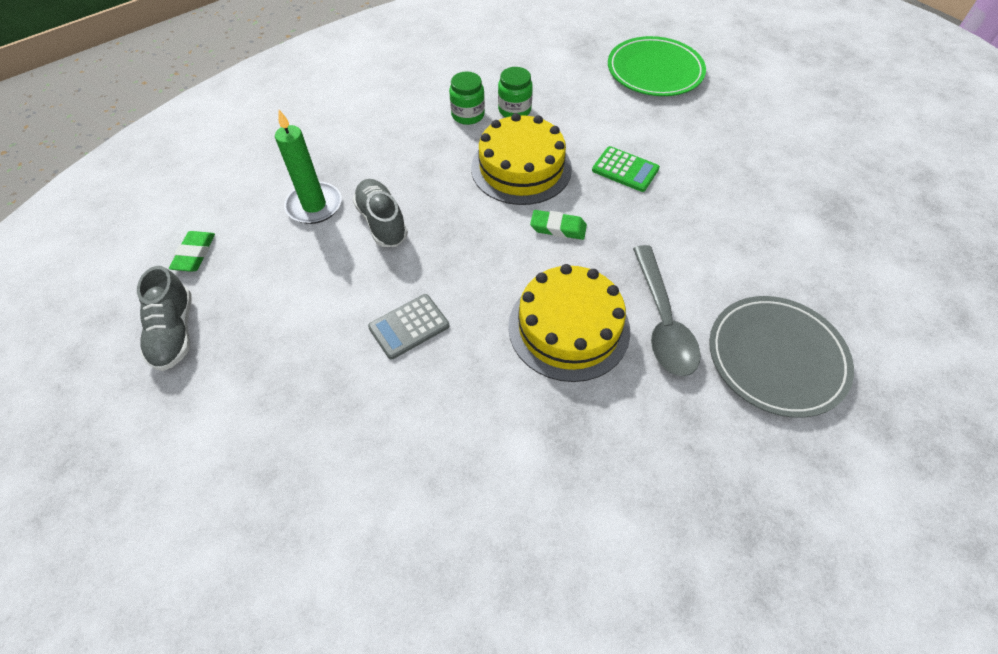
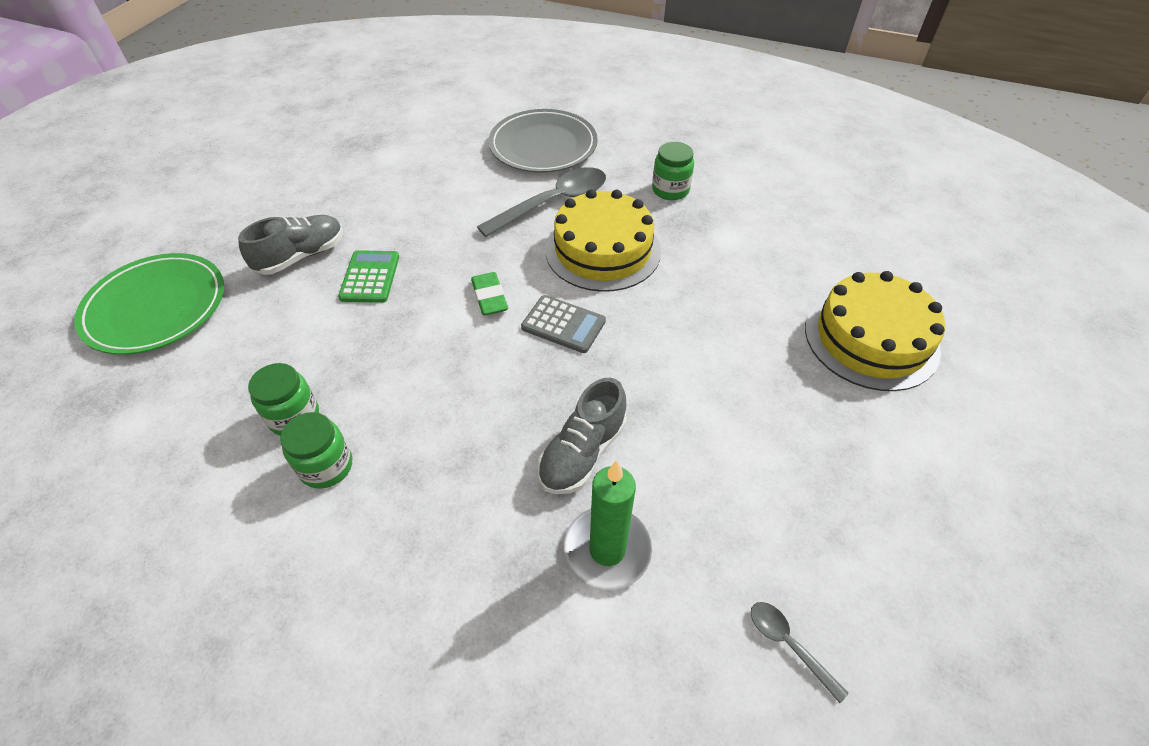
camera: 120 degrees left, 5 degrees down
(174, 332) = (888, 564): grey shoe -> grey shoe (301, 256)
(195, 254) = (789, 645): green eraser -> grey spoon
(409, 326) = (691, 353): grey calculator -> grey calculator (563, 324)
(521, 168) = (412, 362): yellow cake -> yellow cake (871, 338)
(632, 441) = (670, 190): none -> green jar

